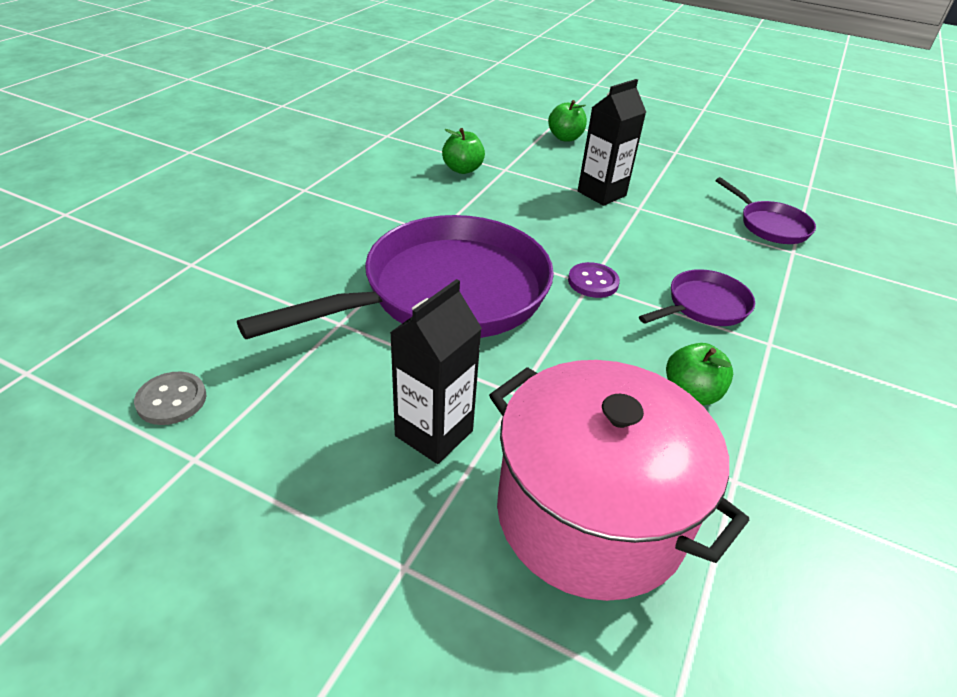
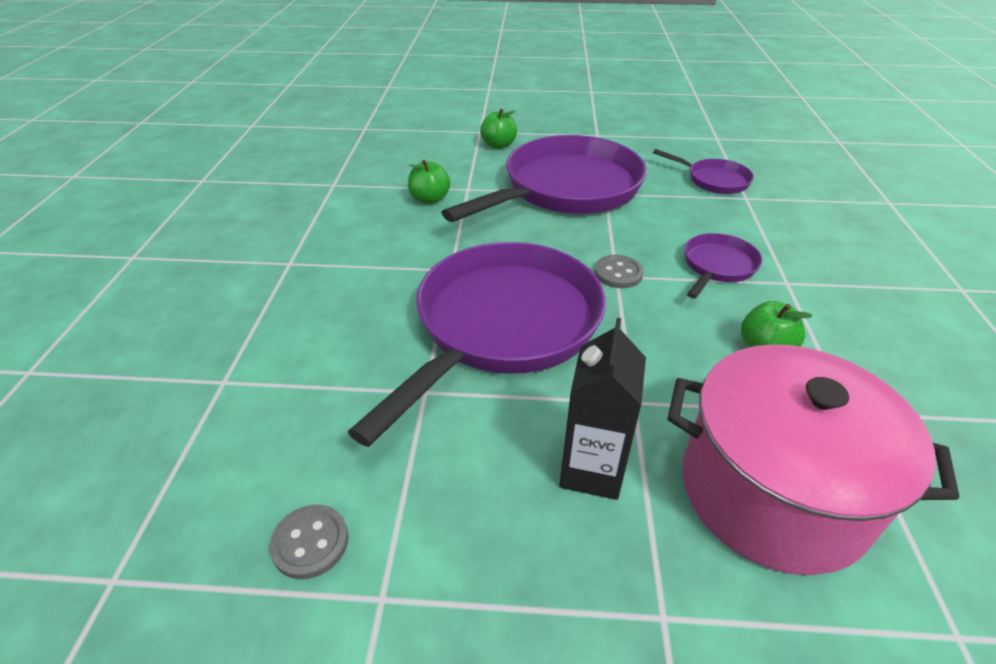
camera: 20 degrees left, 0 degrees up
(593, 282) = (618, 273): purple button -> grey button
(601, 193) = (566, 189): black carton -> purple pan

